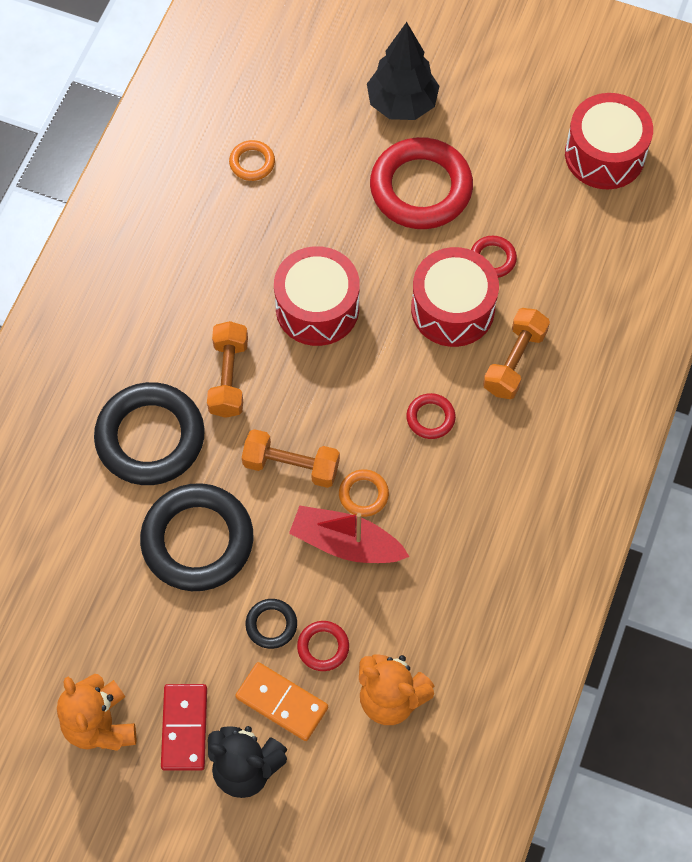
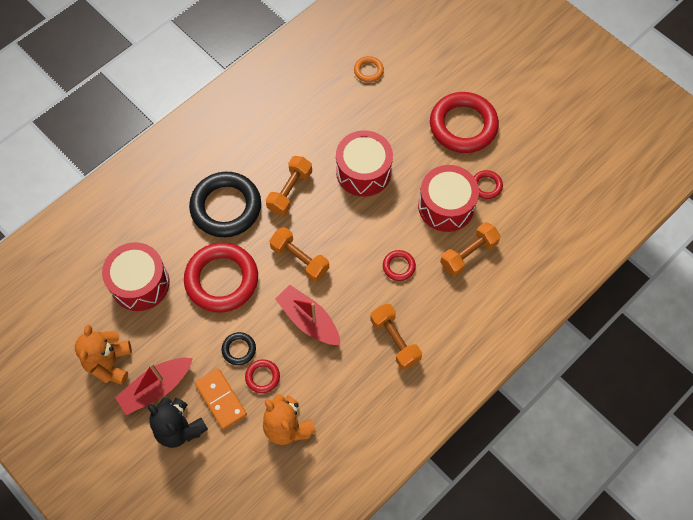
camera: 25 degrees right, 0 degrees up
(184, 728) = (156, 388): red domino -> red boat
(197, 540) = (222, 280): black ring -> red ring
(363, 494) = (334, 295): orange ring -> none
(402, 104) = (477, 71): black tree -> none
(475, 519) = (395, 340): none -> orange dumbbell
(604, 154) = (590, 150): red drum -> red drum (140, 283)

